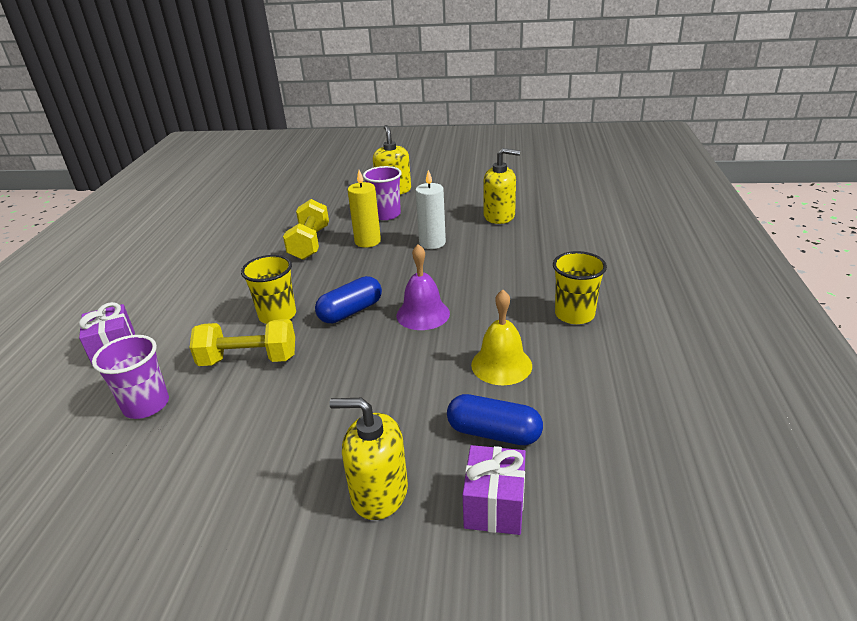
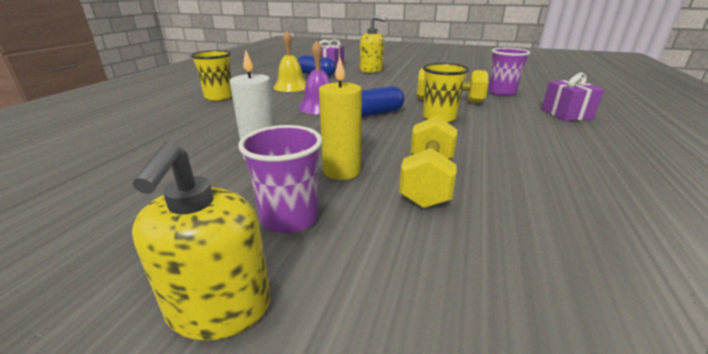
camera: 170 degrees left, 5 degrees down
(499, 216) = (127, 180): yellow soap dispenser -> none

